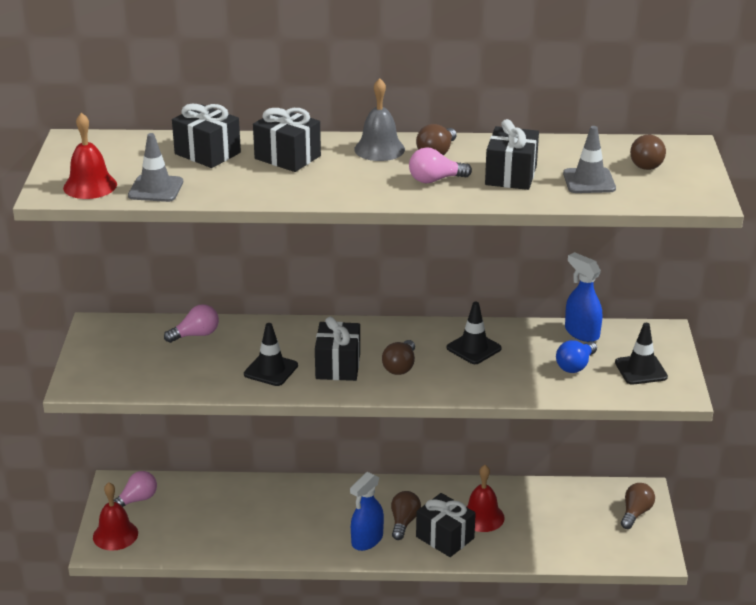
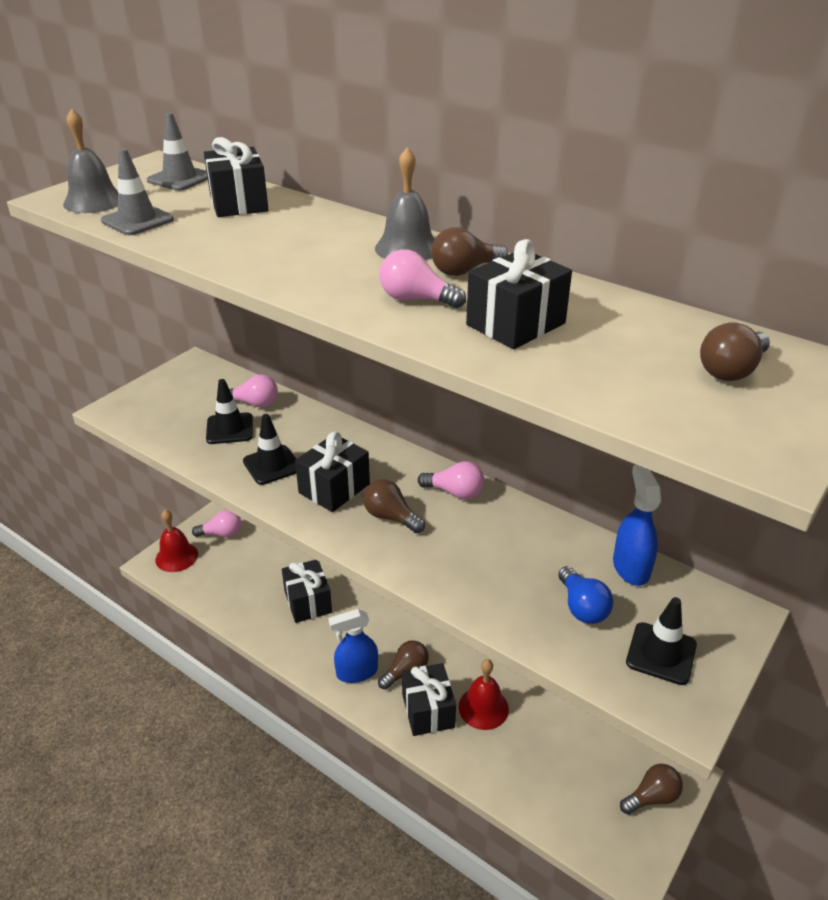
camera: 35 degrees right, 5 degrees up
(90, 186) = (94, 201): red bell -> grey bell
(287, 157) = (303, 228): black gift -> black gift (308, 602)
(400, 367) = (391, 517): brown light bulb -> brown light bulb turned 75 degrees clockwise
(425, 334) = (455, 492): none -> pink light bulb
(473, 348) = (488, 530): black traffic cone -> black traffic cone (230, 429)
(575, 366) = (582, 607): blue light bulb -> blue light bulb turned 90 degrees counterclockwise
(589, 181) = (612, 366): grey traffic cone -> grey traffic cone (180, 179)

